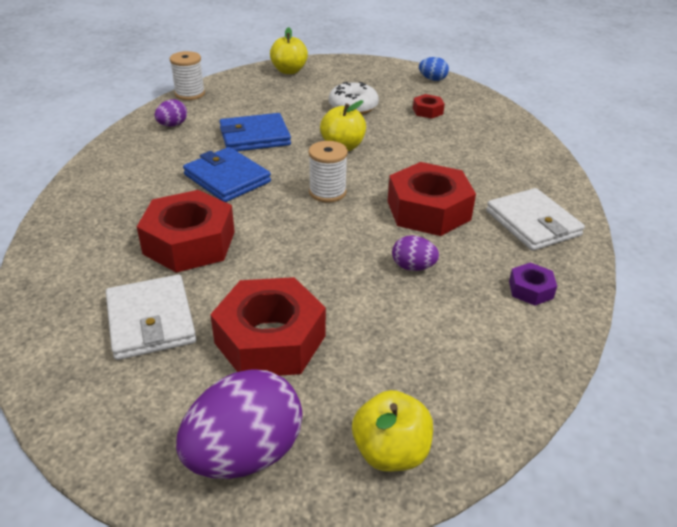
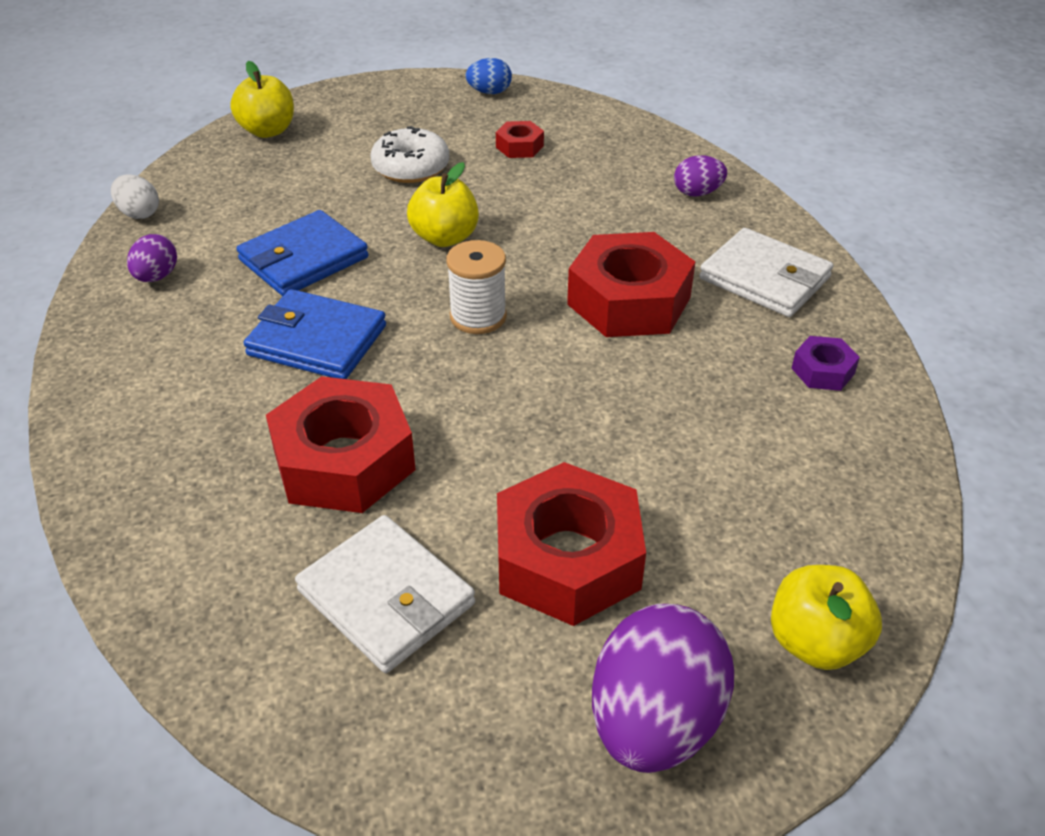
camera: 25 degrees left, 5 degrees up
(190, 94) = (139, 213): white spool -> white egg
(413, 267) = (668, 389): purple egg -> purple egg (697, 193)

